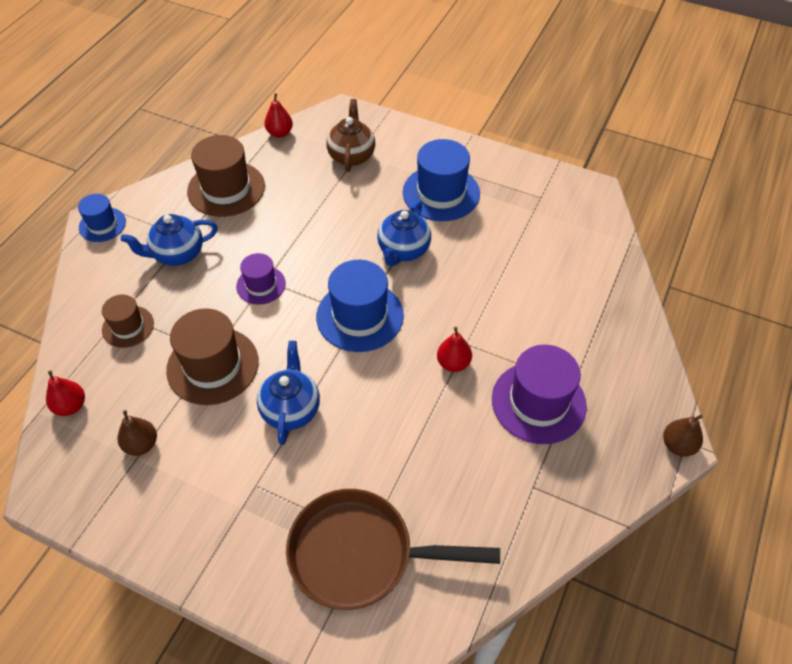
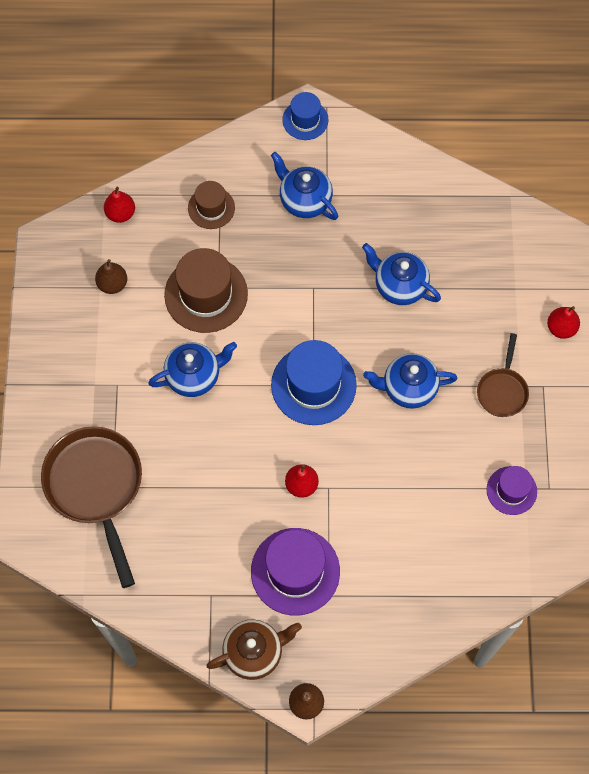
camera: 65 degrees right, 15 degrees up
(226, 189) = (402, 195): brown hat -> none
(261, 285) = (306, 287): purple hat -> purple hat (511, 490)
(280, 133) = (503, 202): red pear -> red pear (561, 328)
(306, 221) = (399, 286): none -> blue teapot
(351, 156) = (508, 284): brown teapot -> brown teapot (254, 652)
(441, 193) = (502, 390): blue hat -> brown pan

